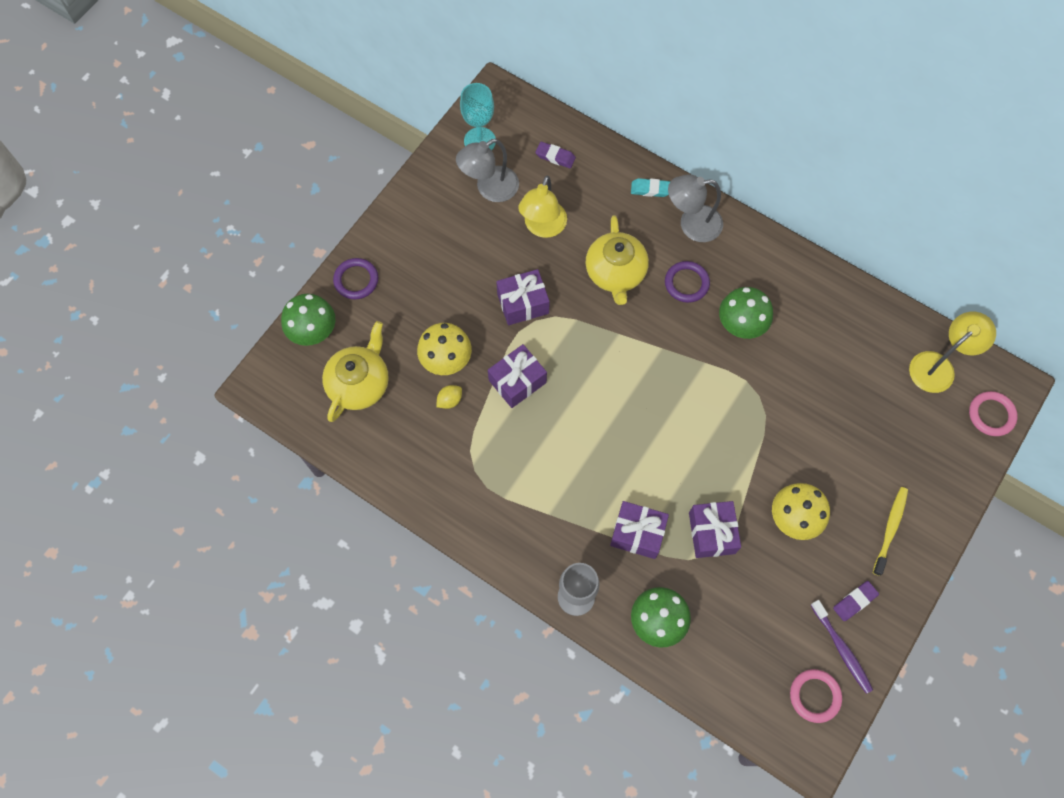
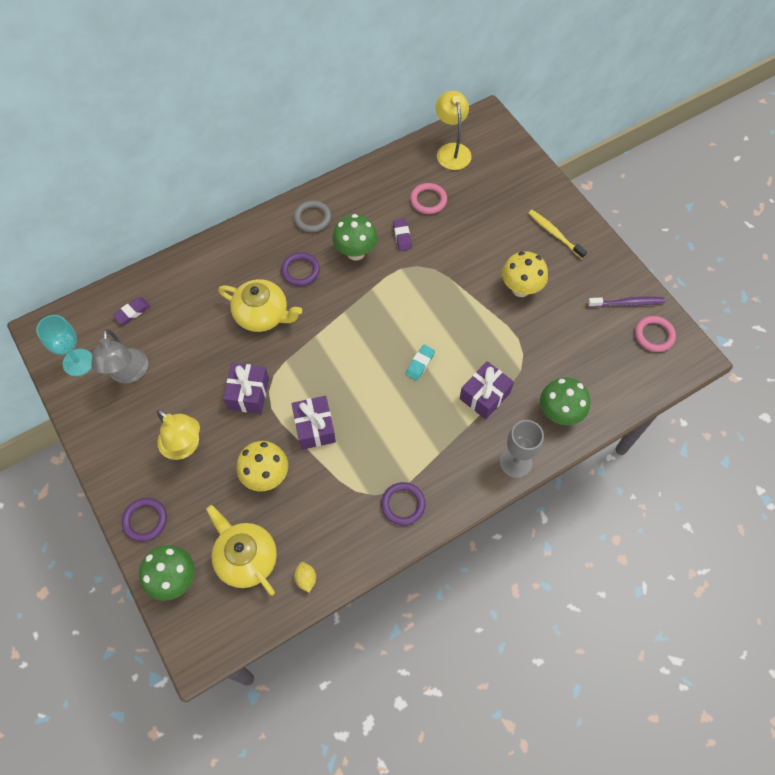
camera: 65 degrees left, 5 degrees down
(450, 400) = (303, 488): yellow lemon -> yellow lemon (306, 579)
(477, 502) = (403, 504): none -> purple ring
(542, 227) = (190, 349): yellow lamp -> yellow lamp (185, 447)
(650, 189) = (206, 259): turquoise eraser -> turquoise eraser (420, 364)
(691, 224) = (254, 245): grey lamp -> none
(712, 533) = (507, 345): purple gift -> none
(758, 264) = (312, 218): none -> grey ring
(854, 601) = (597, 279): purple eraser -> purple eraser (402, 236)
(991, 415) = (501, 139): pink ring -> pink ring (428, 200)

